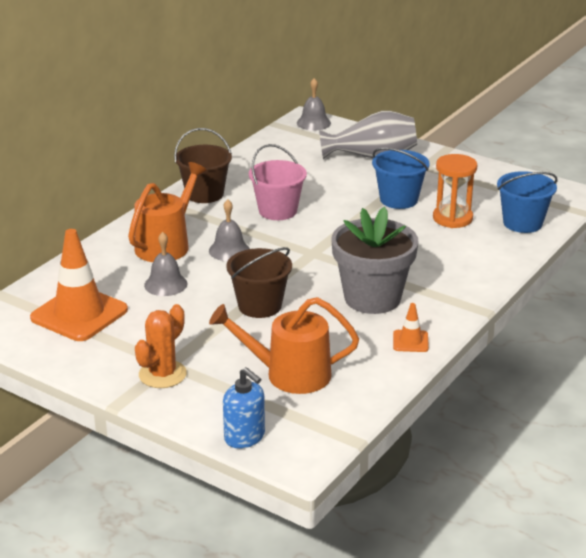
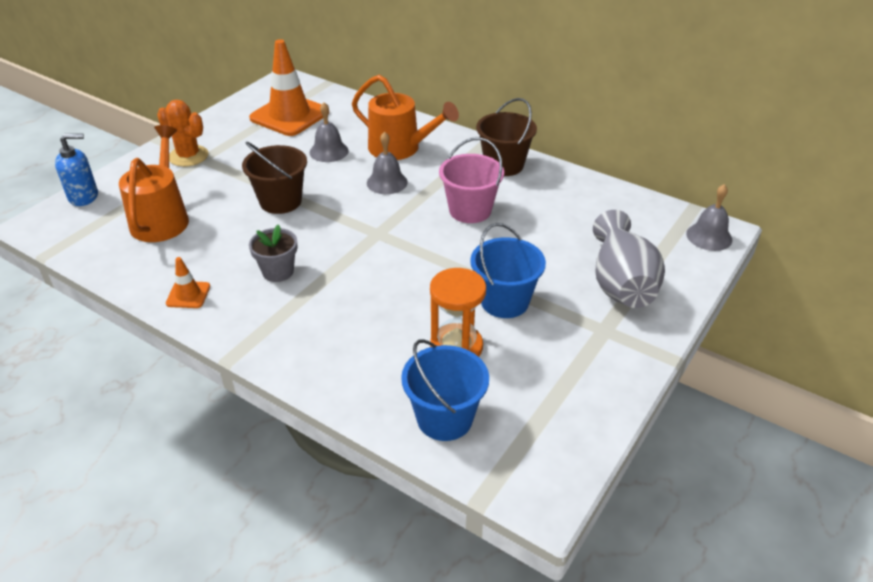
camera: 90 degrees right, 10 degrees up
(245, 437) = (84, 196): blue soap dispenser -> blue soap dispenser turned 150 degrees counterclockwise
(372, 298) = (278, 271): grey flower pot -> grey flower pot, size x0.51

